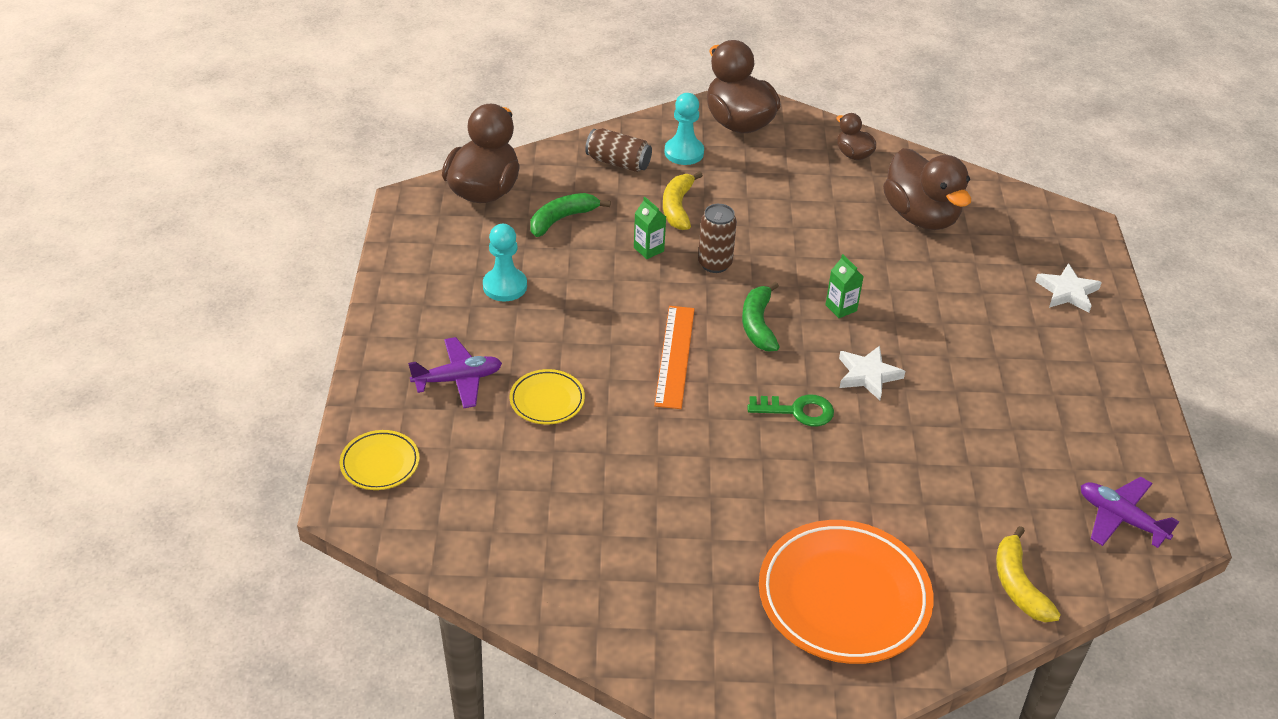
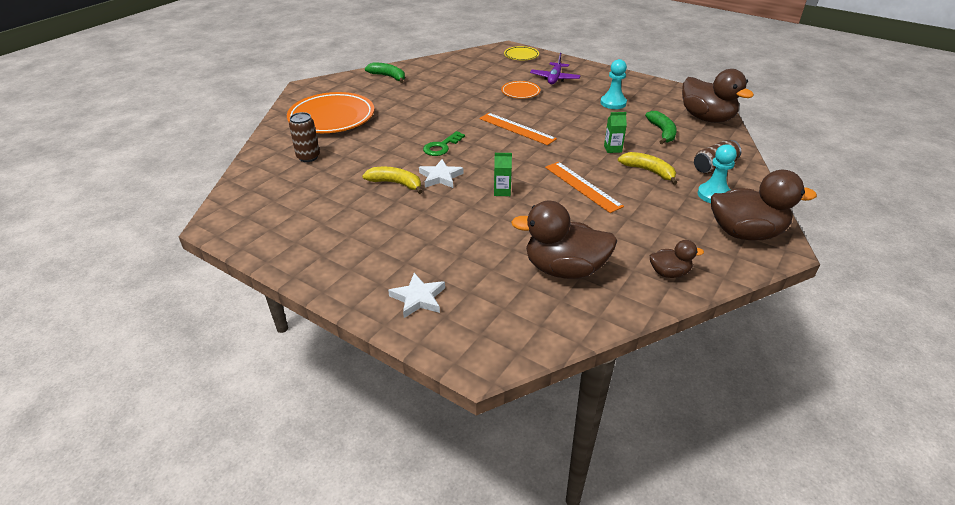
camera: 125 degrees right, 5 degrees down
(547, 400) = (520, 92): yellow plate -> orange plate
(715, 264) = (581, 164): brown can -> brown can (308, 157)
(758, 325) = (515, 159): green banana -> green banana (388, 77)
(763, 248) = (582, 186): none -> orange ruler
(1018, 585) = (271, 159): yellow banana -> yellow banana (396, 183)
(1120, 518) = (250, 209): purple plane -> none

